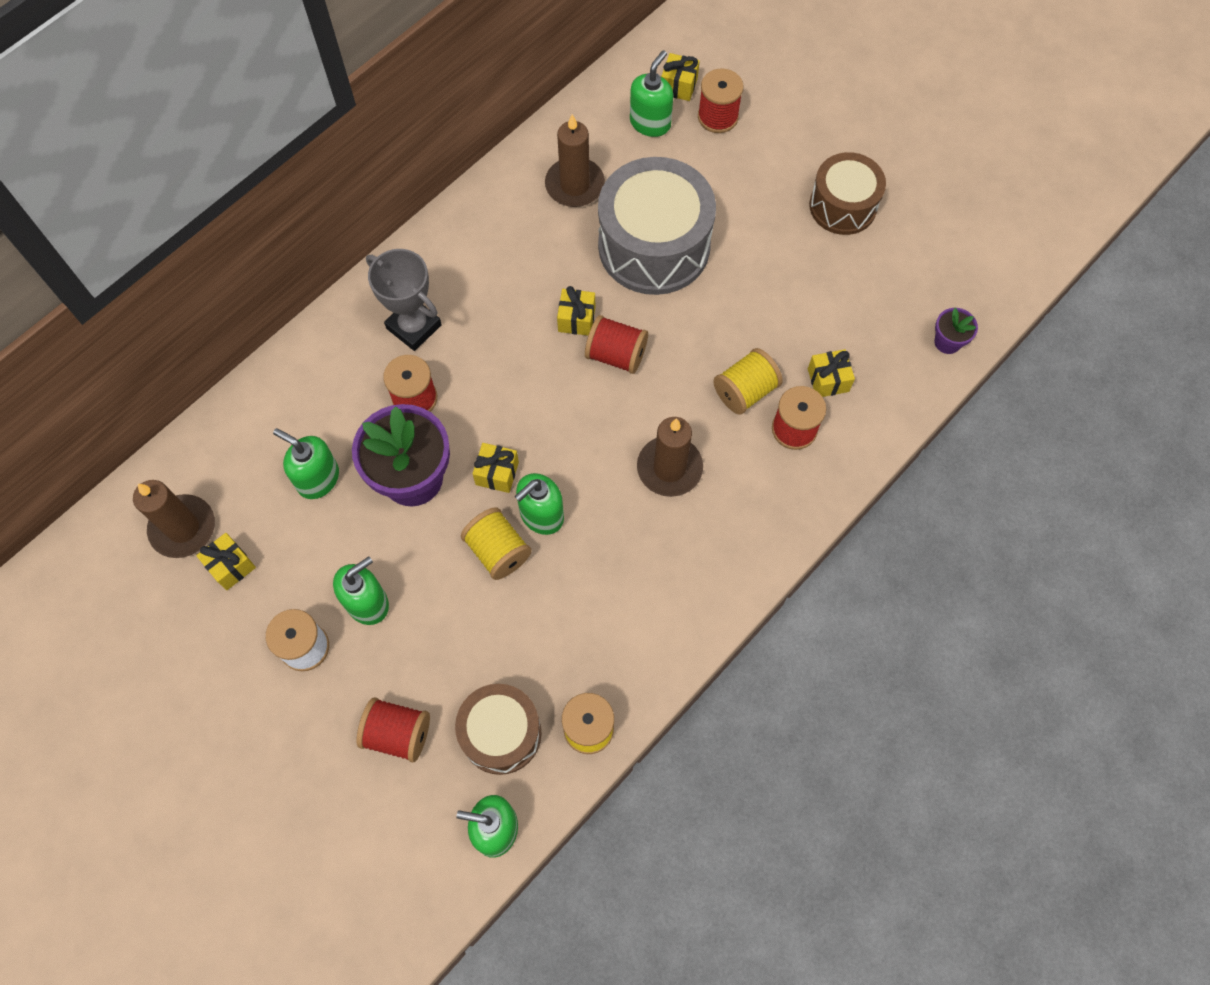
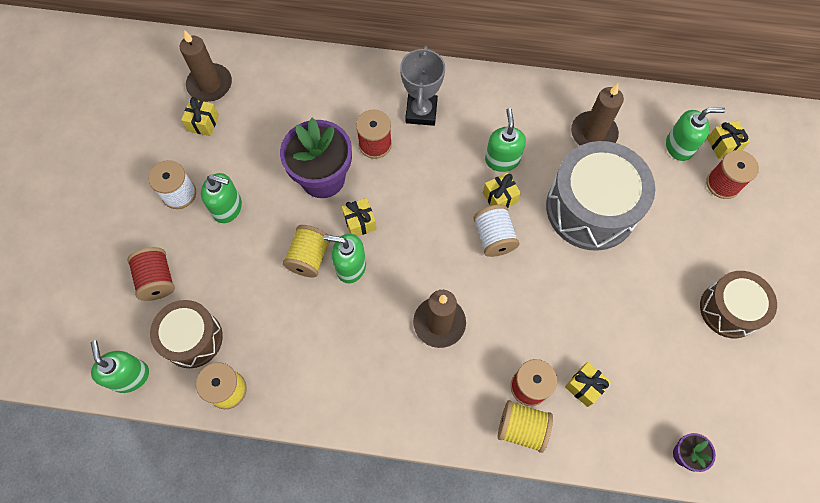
camera: 55 degrees right, 0 degrees up
(318, 478) = (286, 129): green soap dispenser -> green soap dispenser (502, 160)
(616, 355) = (494, 237): red spool -> white spool
(745, 391) = (532, 335): yellow spool -> yellow spool (522, 428)

